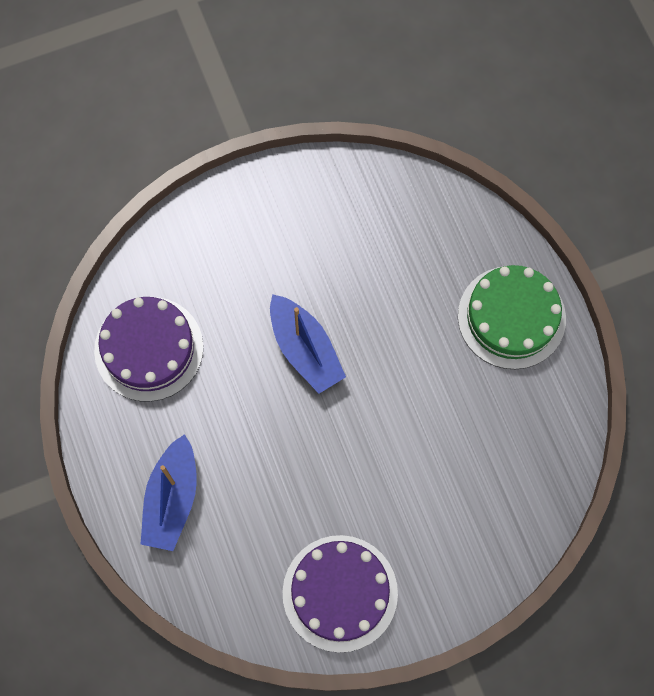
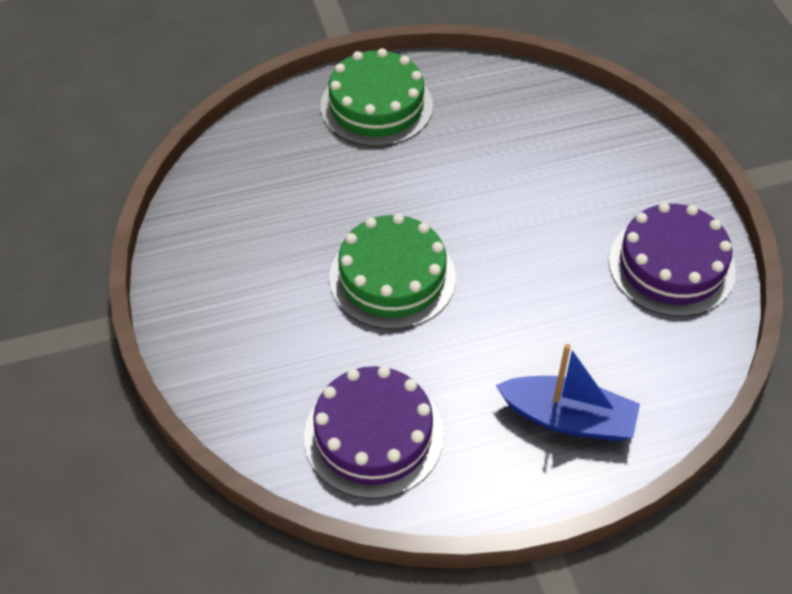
camera: 85 degrees left, 20 degrees down
(305, 349) = (392, 277): blue boat -> green cake

